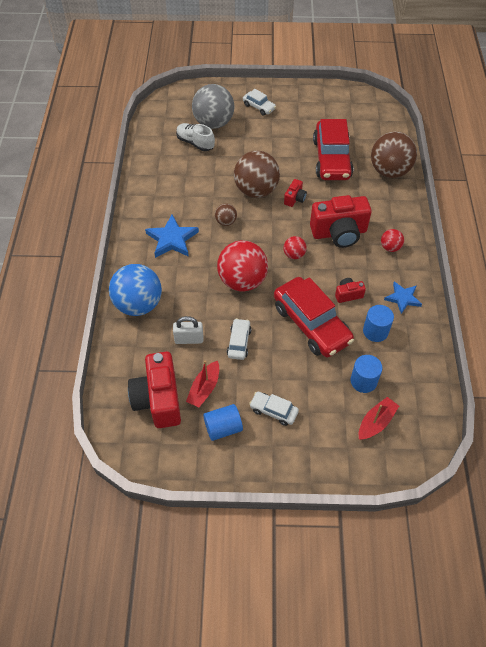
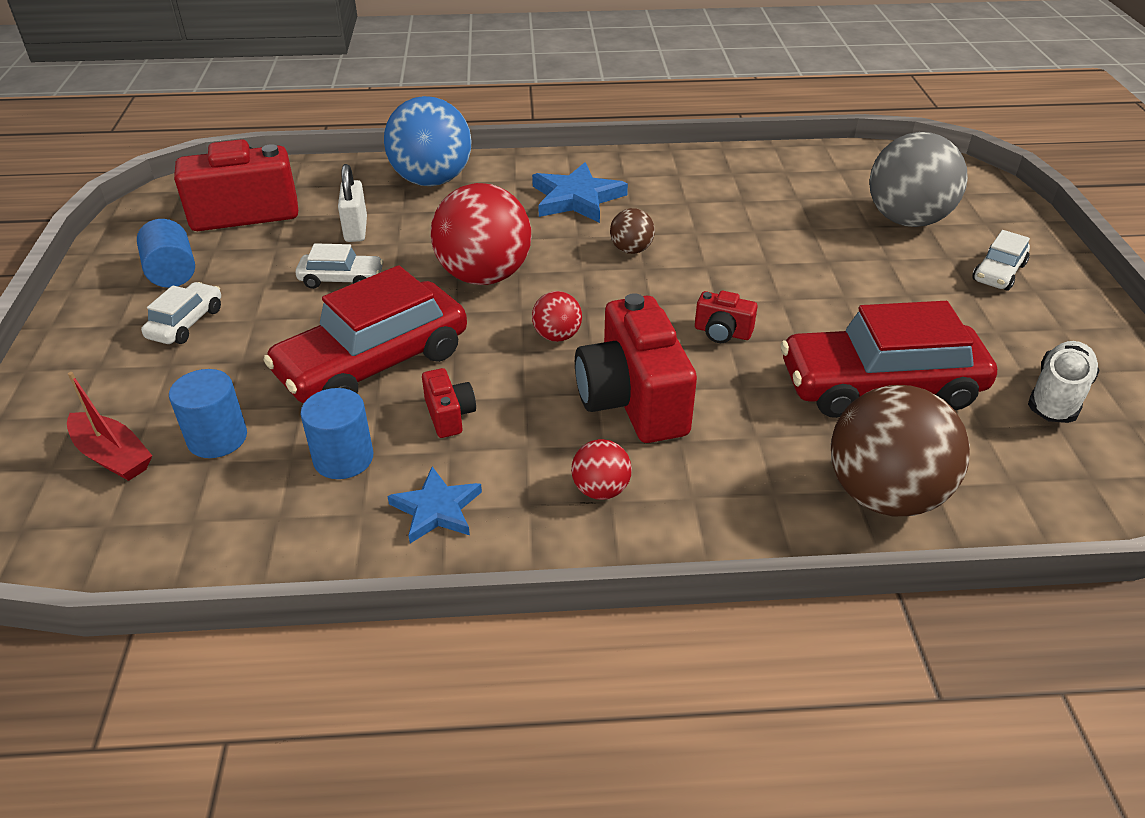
camera: 85 degrees right, 15 degrees down
(195, 143) = (835, 203): white shoe -> white shoe (1057, 396)
(204, 388) = (253, 250): red boat -> none
(256, 190) = (729, 281): brown ball -> none

